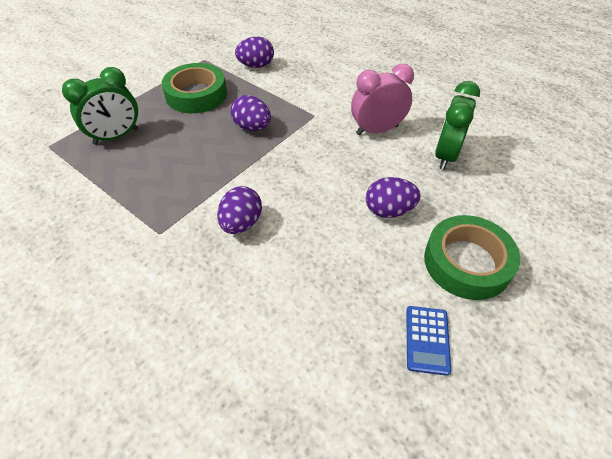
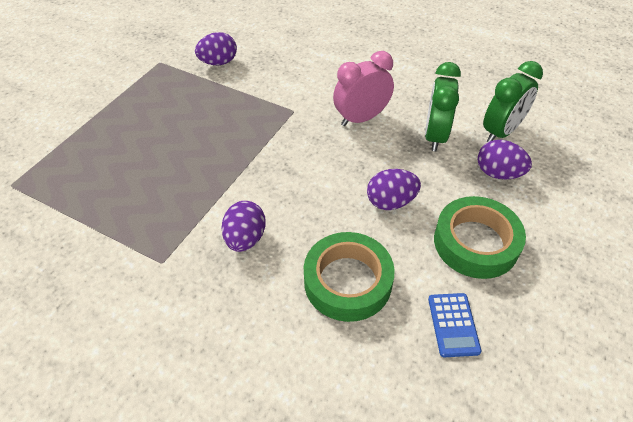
camera: 10 degrees left, 0 degrees up
(116, 136) = (85, 163): green clock -> green clock (501, 132)
(196, 94) = (161, 103): green tape -> green tape (347, 281)
(252, 127) = (231, 132): purple egg -> purple egg (498, 173)

